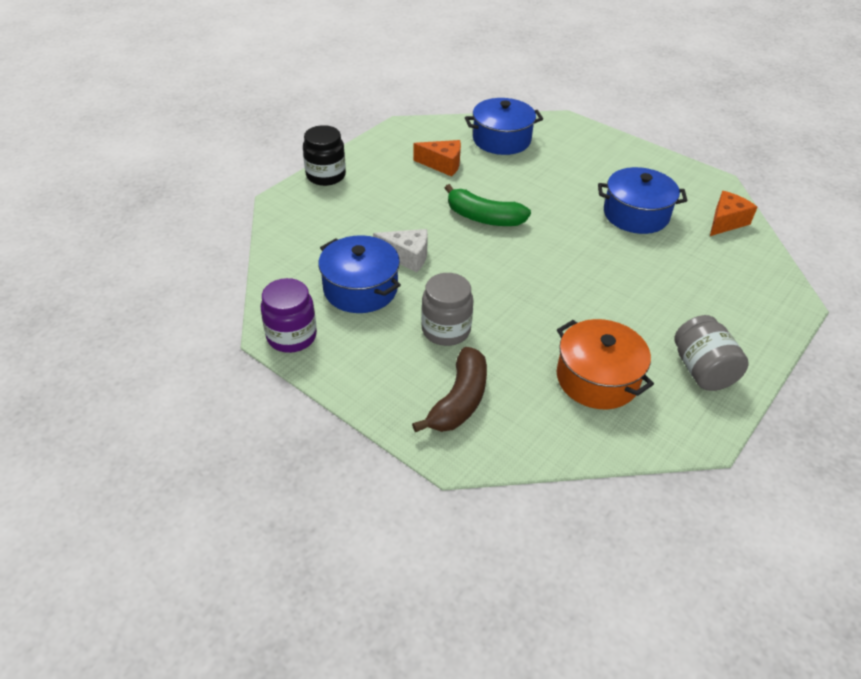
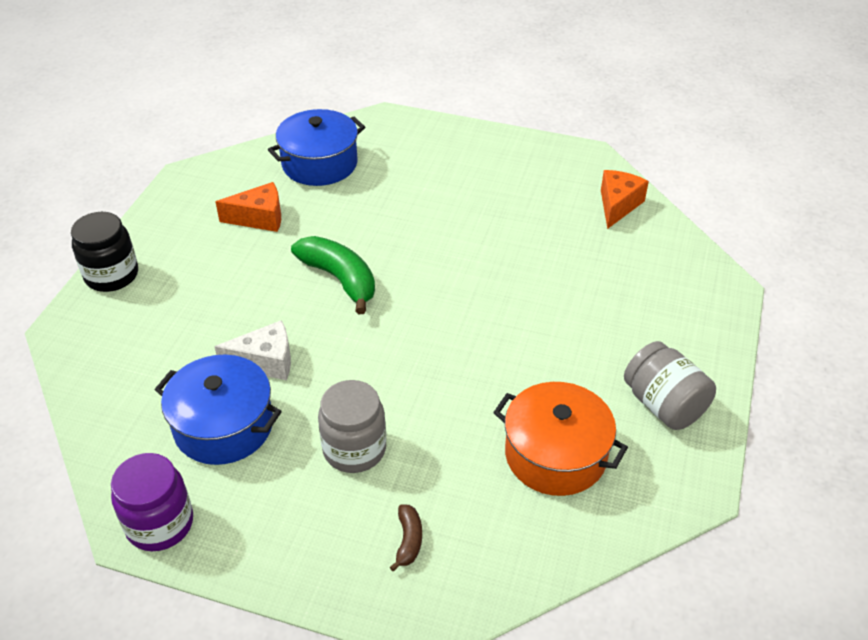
camera: 20 degrees left, 0 degrees up
(459, 401) = (408, 540): brown banana -> brown banana, size x0.49
(483, 218) = (340, 279): green banana -> green banana turned 135 degrees counterclockwise
(636, 214) = (516, 223): blue pot -> none

